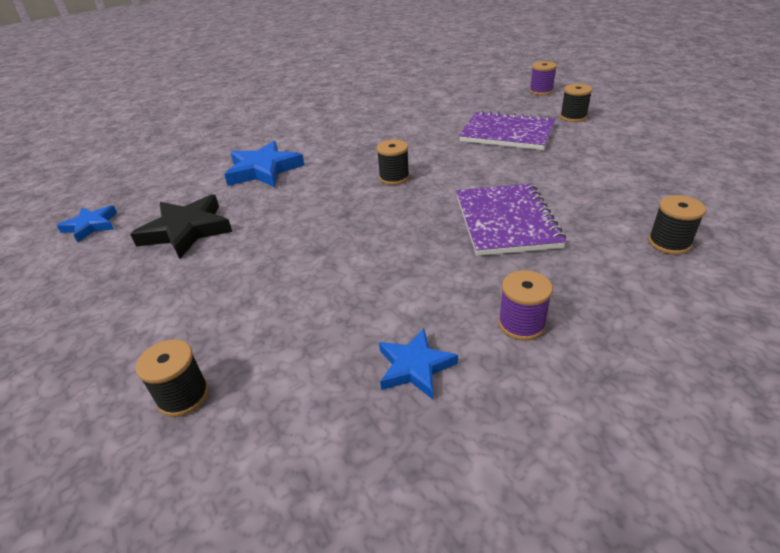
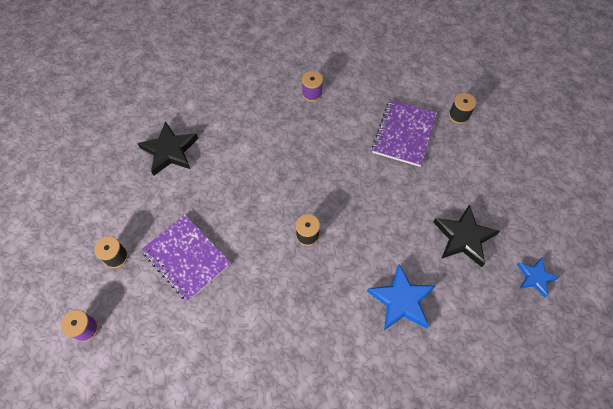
camera: 160 degrees left, 25 degrees up
(415, 367) = (364, 93): blue star -> none
(506, 221) = (270, 156): purple notebook -> purple notebook (404, 134)
(642, 185) = (170, 151): none -> black star
(669, 243) = (209, 106): black spool -> none

